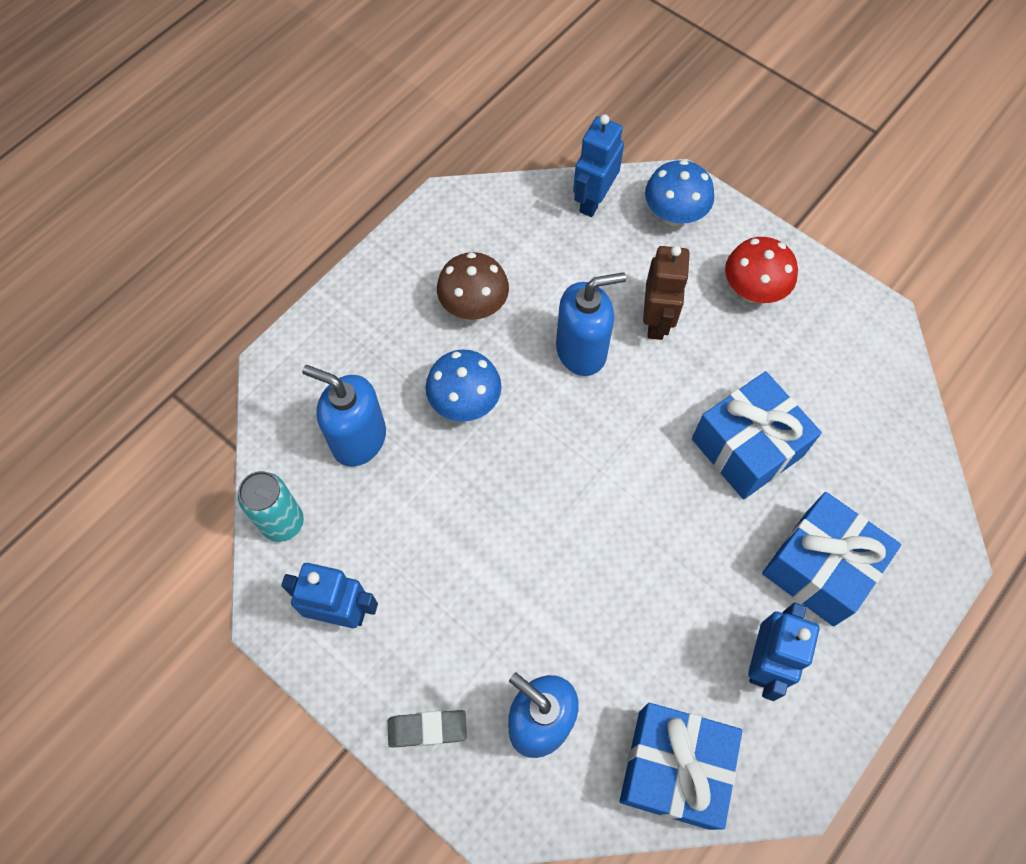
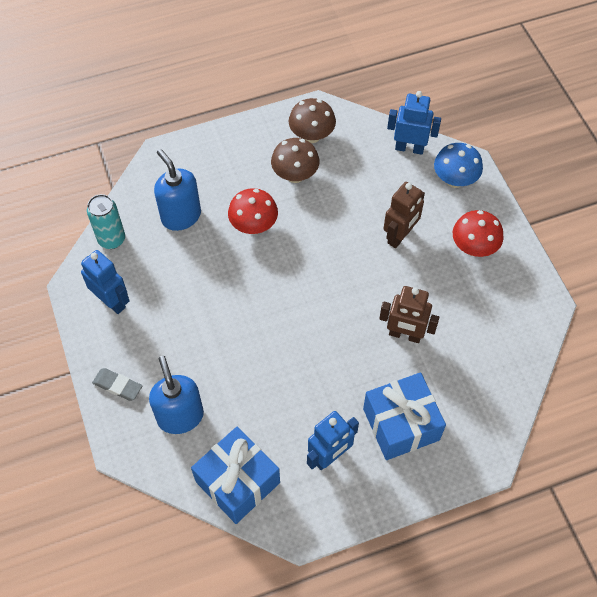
camera: 30 degrees right, 5 degrees down
(461, 242) = (311, 136): none -> brown mushroom
(465, 402) = (254, 226): blue mushroom -> red mushroom
(581, 350) = (342, 231): blue soap dispenser -> none
(593, 200) = (409, 148): blue robot -> blue robot turned 45 degrees clockwise
(747, 447) = (405, 335): blue gift -> brown robot

